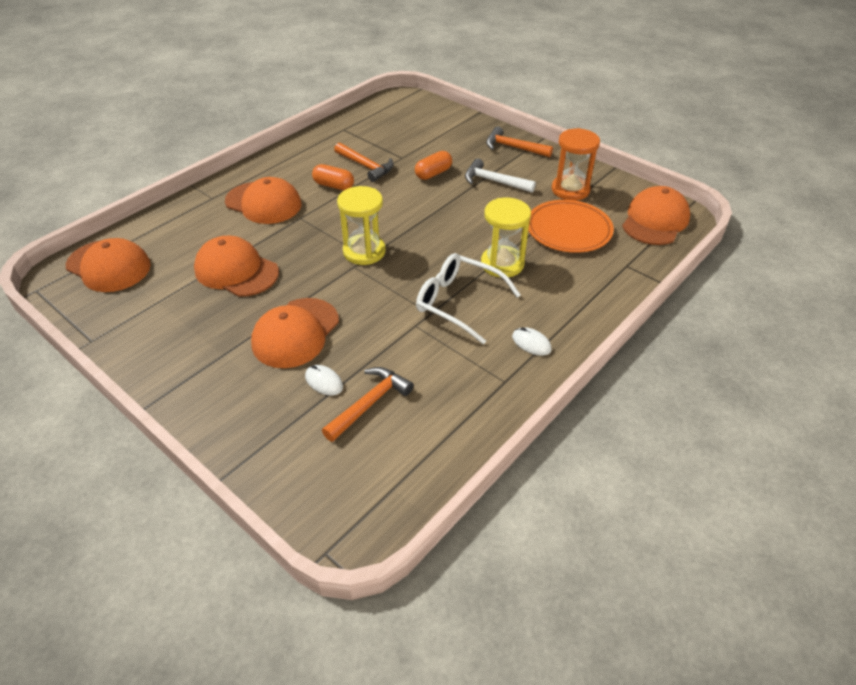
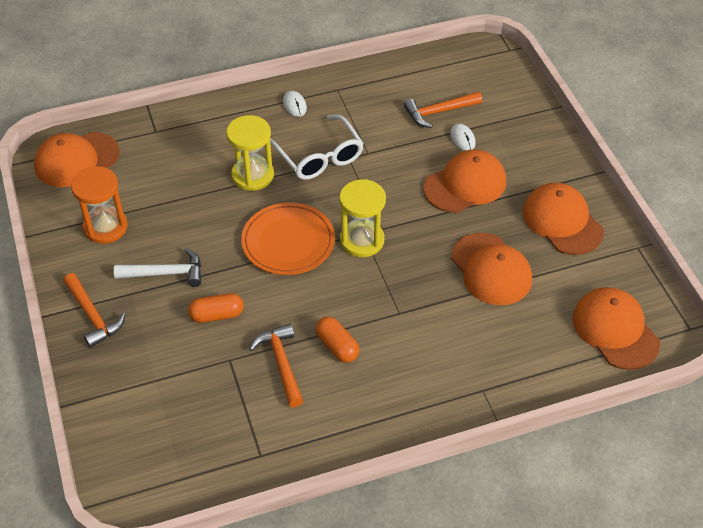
camera: 150 degrees left, 5 degrees up
(263, 203) = (428, 353): orange cap -> orange cap (562, 221)
(494, 181) = (166, 273): white hammer -> white hammer turned 60 degrees counterclockwise
(568, 229) = (160, 184): orange plate -> orange plate (288, 241)

